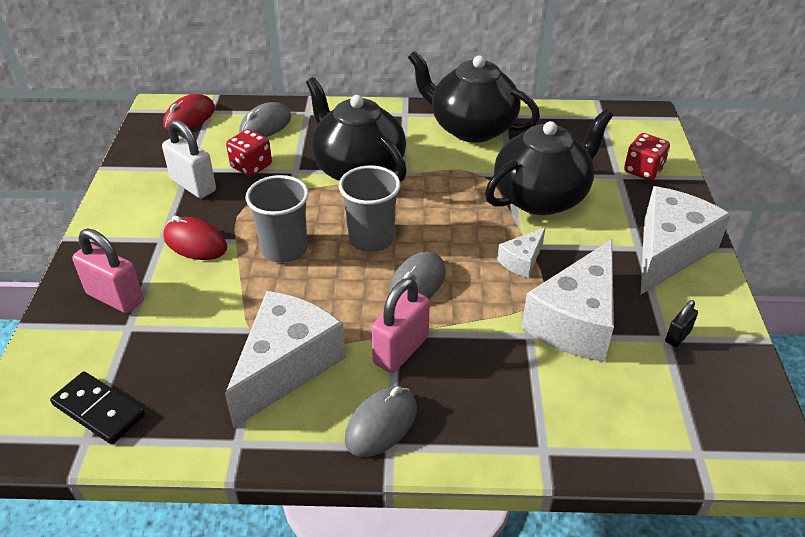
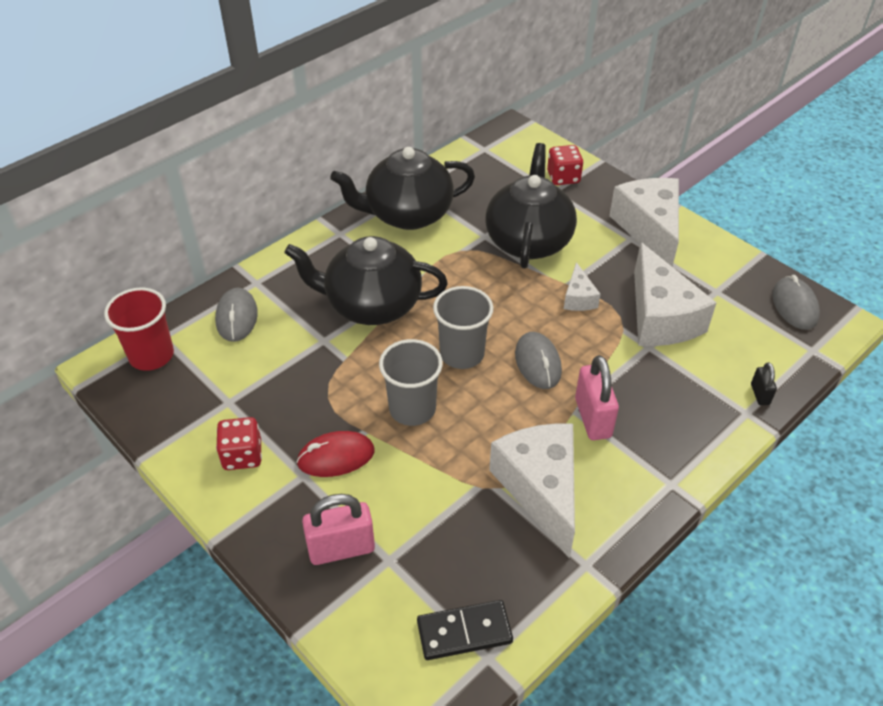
camera: 45 degrees left, 5 degrees up
(189, 117) = (151, 355): red mouse -> red cup
(193, 185) = (256, 413): white padlock -> none
(251, 166) = (281, 362): red dice -> red dice (242, 455)
(381, 424) = (648, 475): grey mouse -> grey mouse (794, 306)
(678, 336) = (721, 285): black padlock -> black padlock (760, 394)

